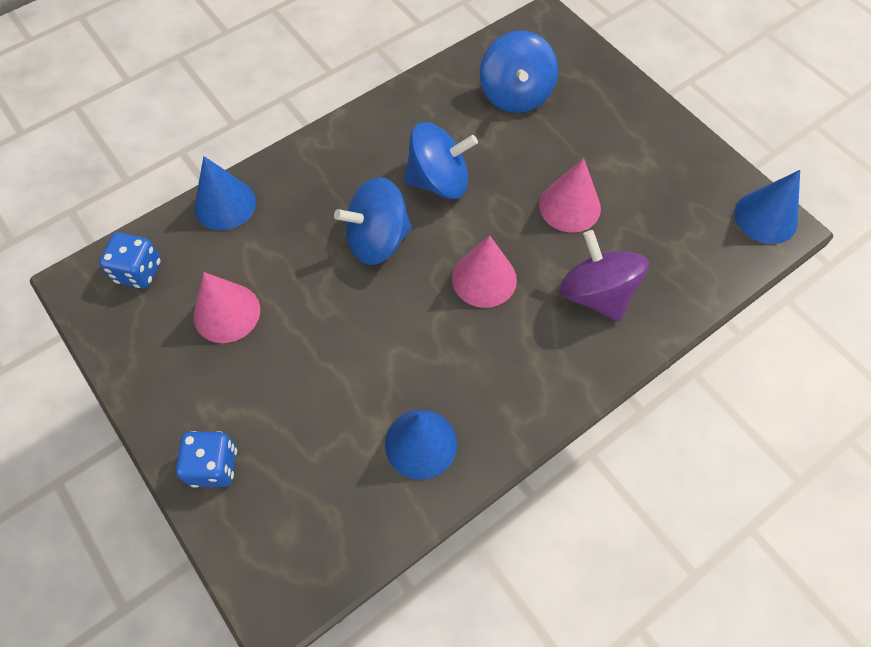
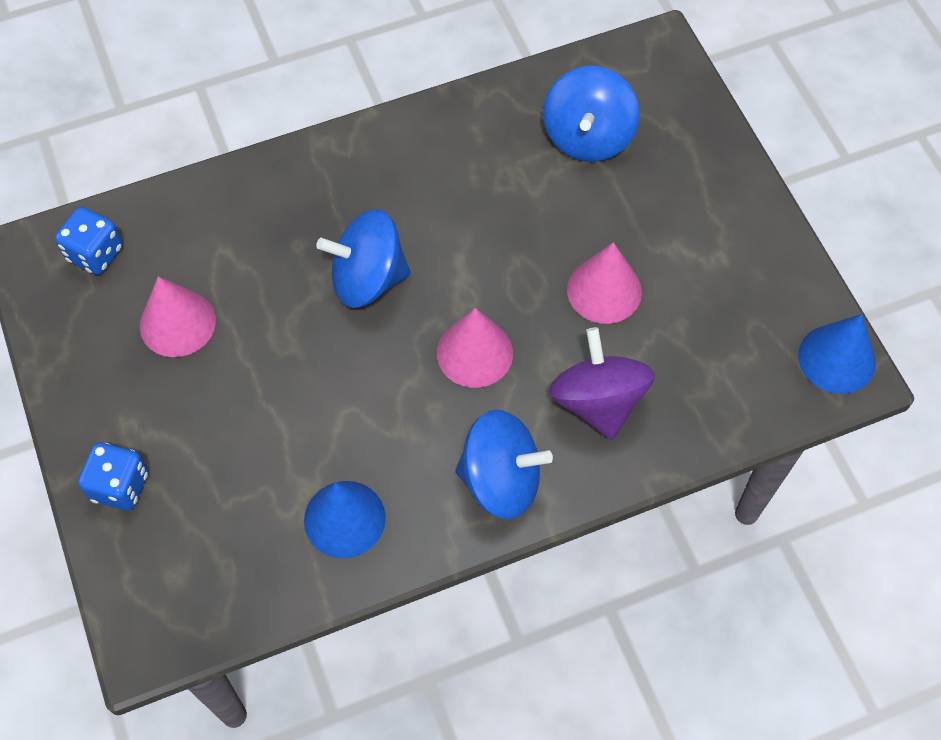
camera: 15 degrees right, 0 degrees up
(225, 204) = (209, 197): blue cone -> none
(439, 181) = (460, 224): blue spinning top -> blue spinning top (501, 480)

